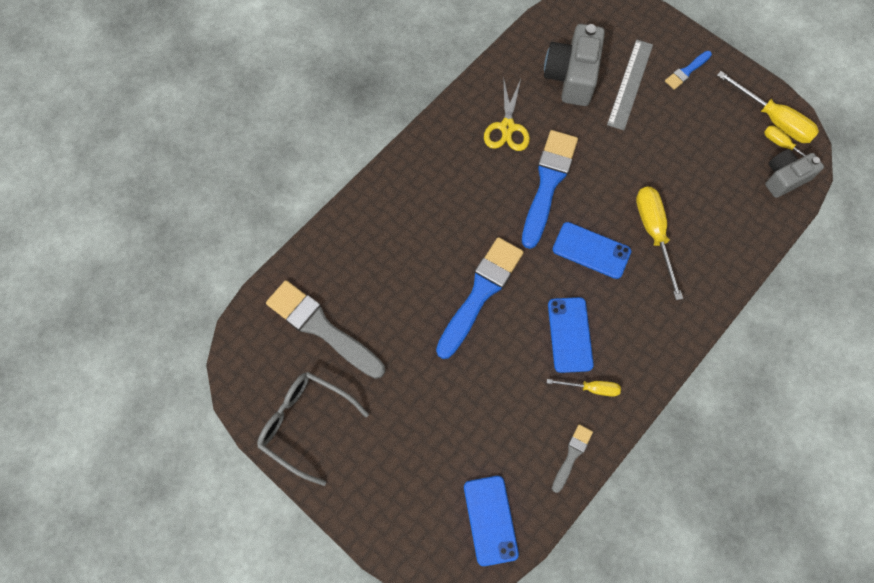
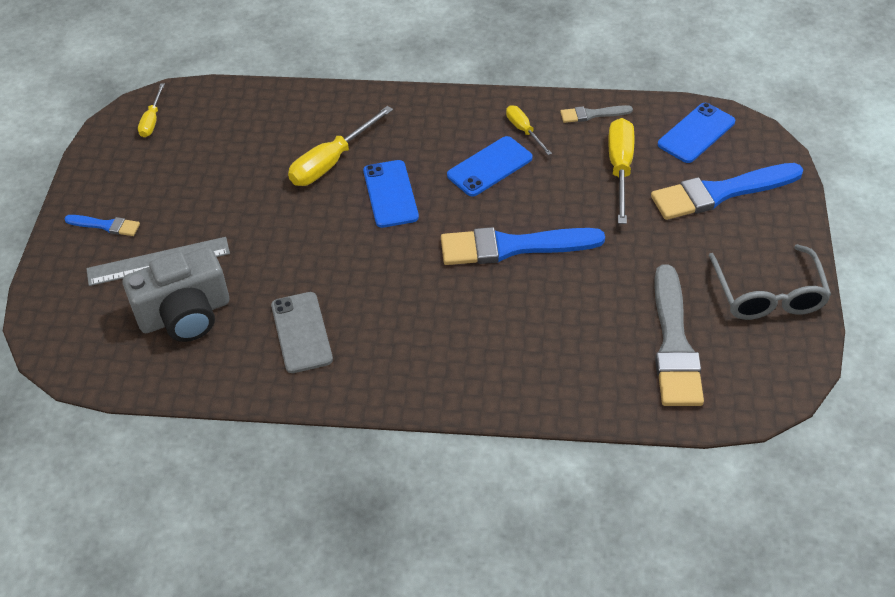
camera: 125 degrees left, 20 degrees down
(507, 127) = (301, 332): yellow scissors -> grey phone
(548, 184) = (344, 262): blue brush -> blue brush (720, 192)
(773, 119) = (123, 139): yellow screwdriver -> yellow screwdriver (620, 168)
(784, 178) = (190, 106): grey camera -> none

